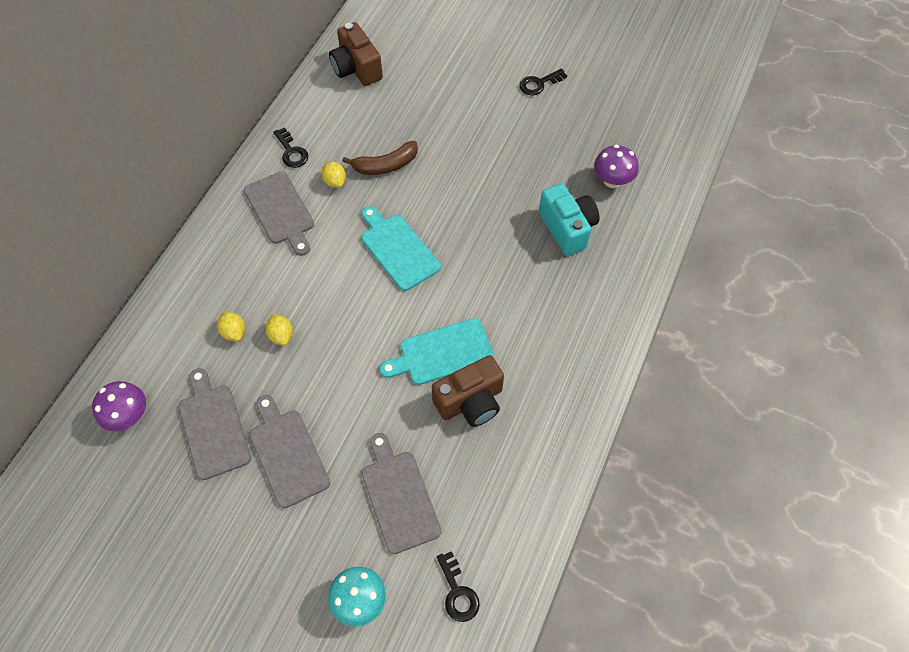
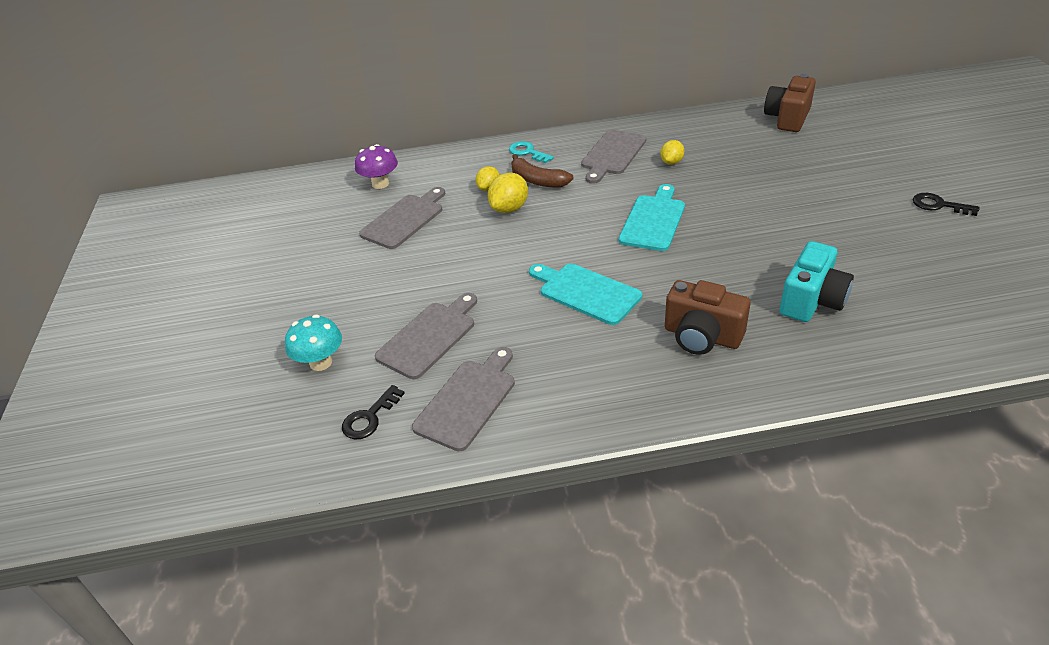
camera: 60 degrees right, 20 degrees down
(208, 267) = (527, 152): none -> turquoise key
(281, 335) = (509, 208): yellow lemon -> yellow lemon, size x1.56
(287, 453) = (415, 262): grey cutting board -> grey cutting board (468, 400)
(291, 152) = (669, 132): black key -> none
(386, 165) = (722, 175): brown banana -> brown banana (537, 180)
(470, 401) = (558, 332): brown camera -> brown camera (702, 336)
(612, 181) = (911, 302): purple mushroom -> none

